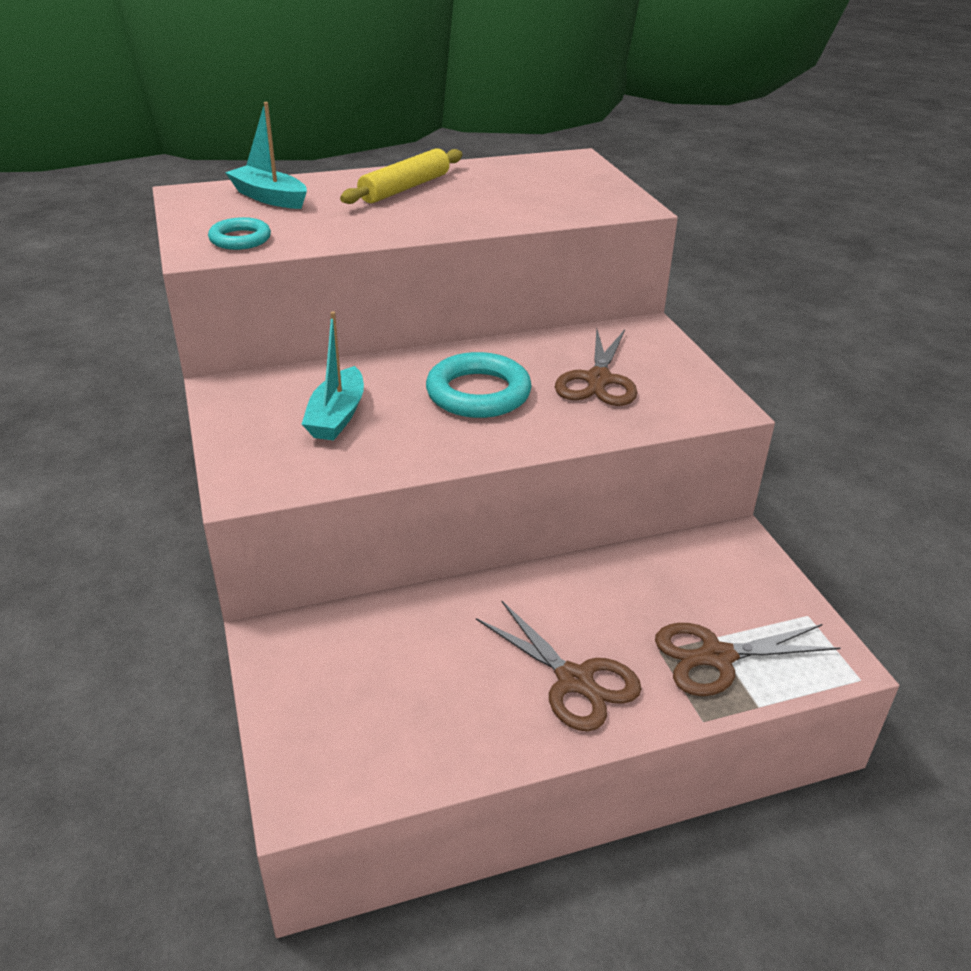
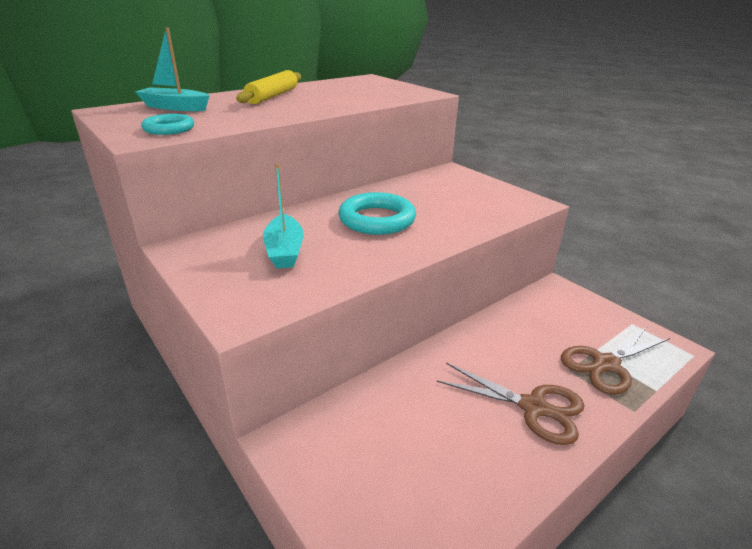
camera: 20 degrees left, 5 degrees down
(598, 380) = (447, 200): brown scissors -> none

